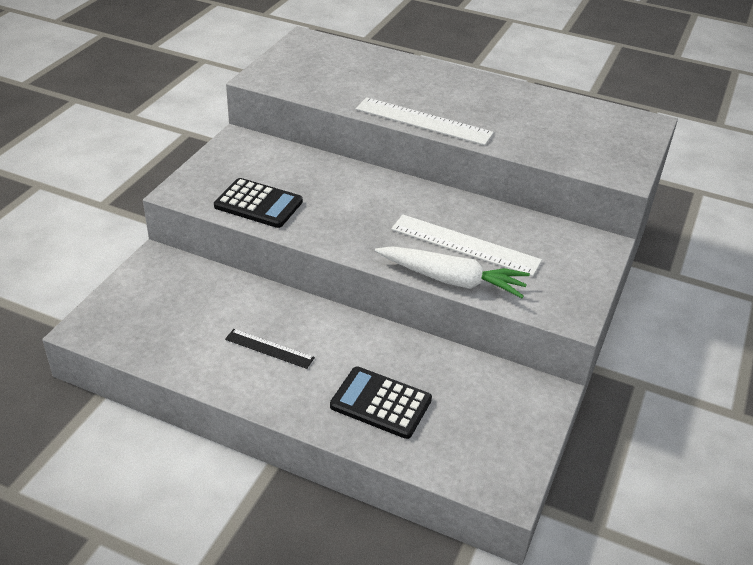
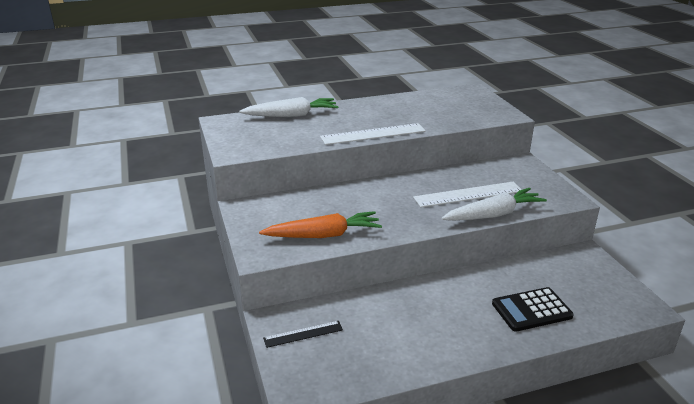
camera: 40 degrees left, 10 degrees down
(258, 204) = (323, 235): black calculator -> orange carrot
(269, 348) = (430, 323): black ruler -> black ruler (303, 334)
(380, 62) = (291, 115): none -> white carrot

